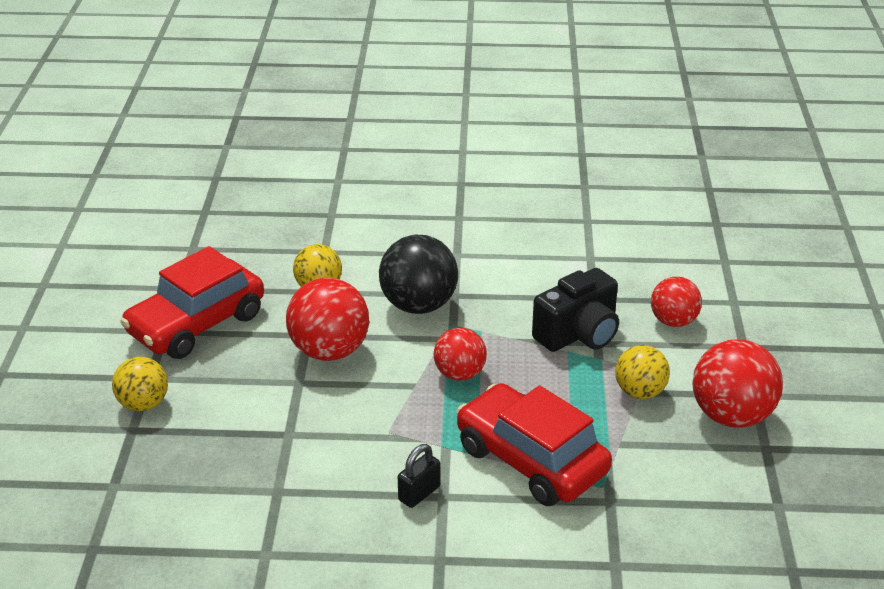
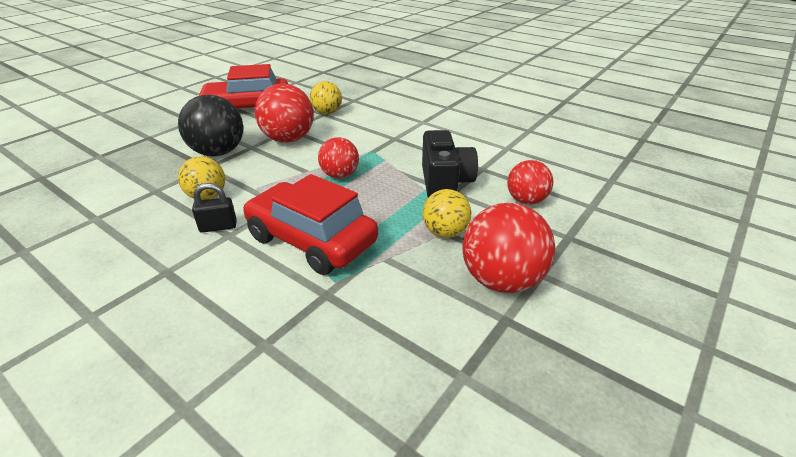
camera: 35 degrees right, 0 degrees up
(143, 404) = (171, 129): yellow ball -> yellow ball (207, 196)
(418, 305) = (367, 136): black ball -> black ball (218, 152)
(531, 460) = (311, 240): red car -> red car turned 45 degrees counterclockwise
(578, 334) = (445, 183): black camera -> black camera turned 90 degrees counterclockwise

